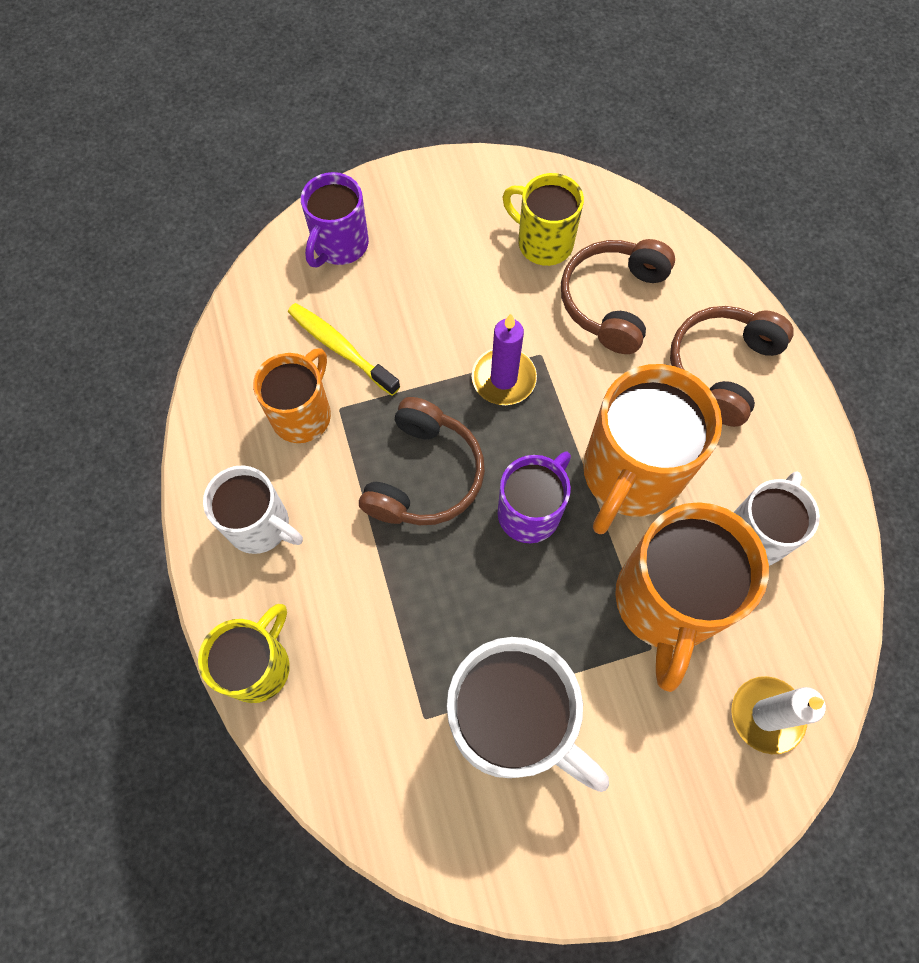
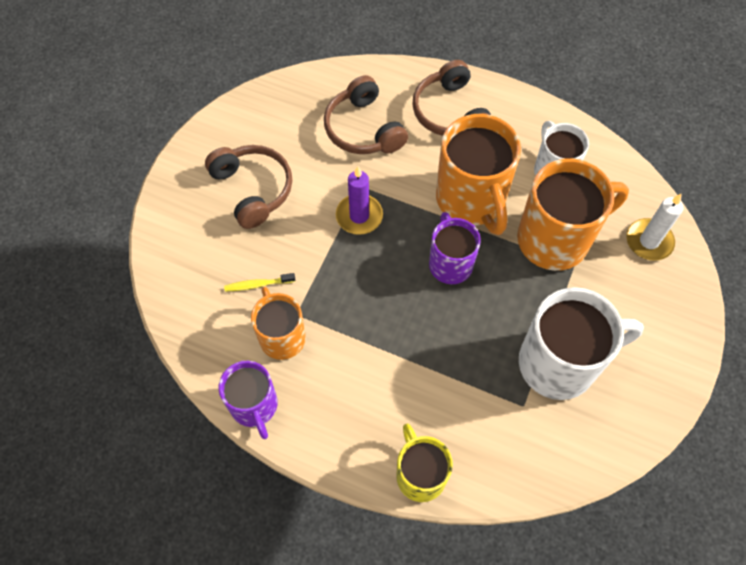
camera: 50 degrees left, 5 degrees down
(260, 526) = (332, 411): white mug -> none
(339, 245) = (188, 235): purple mug -> purple mug (254, 406)
(340, 348) = (258, 284): yellow toothbrush -> yellow toothbrush, size x0.64
(424, 475) = (381, 300): brown headphones -> brown headphones (253, 189)
(543, 242) = (294, 133): yellow mug -> none
(666, 603) = (555, 239): orange mug -> orange mug turned 75 degrees counterclockwise

